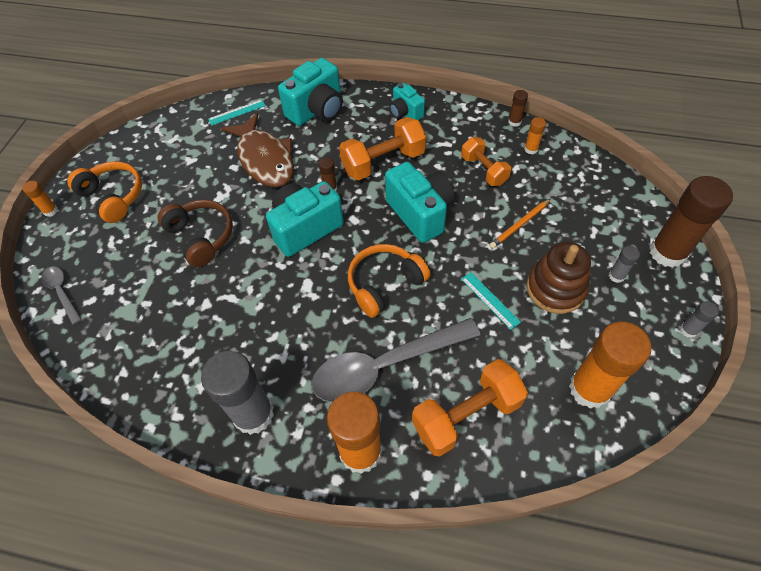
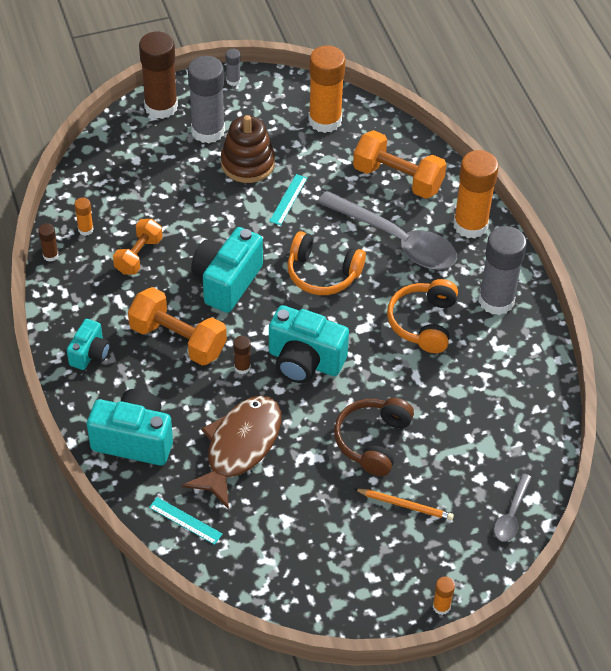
camera: 125 degrees left, 5 degrees down
(113, 197) = (383, 558): orange headphones -> orange headphones (423, 322)
(519, 225) = (193, 207): orange pencil -> orange pencil (405, 505)
(616, 276) = (208, 131): grey glue stick -> grey glue stick, size x2.29

